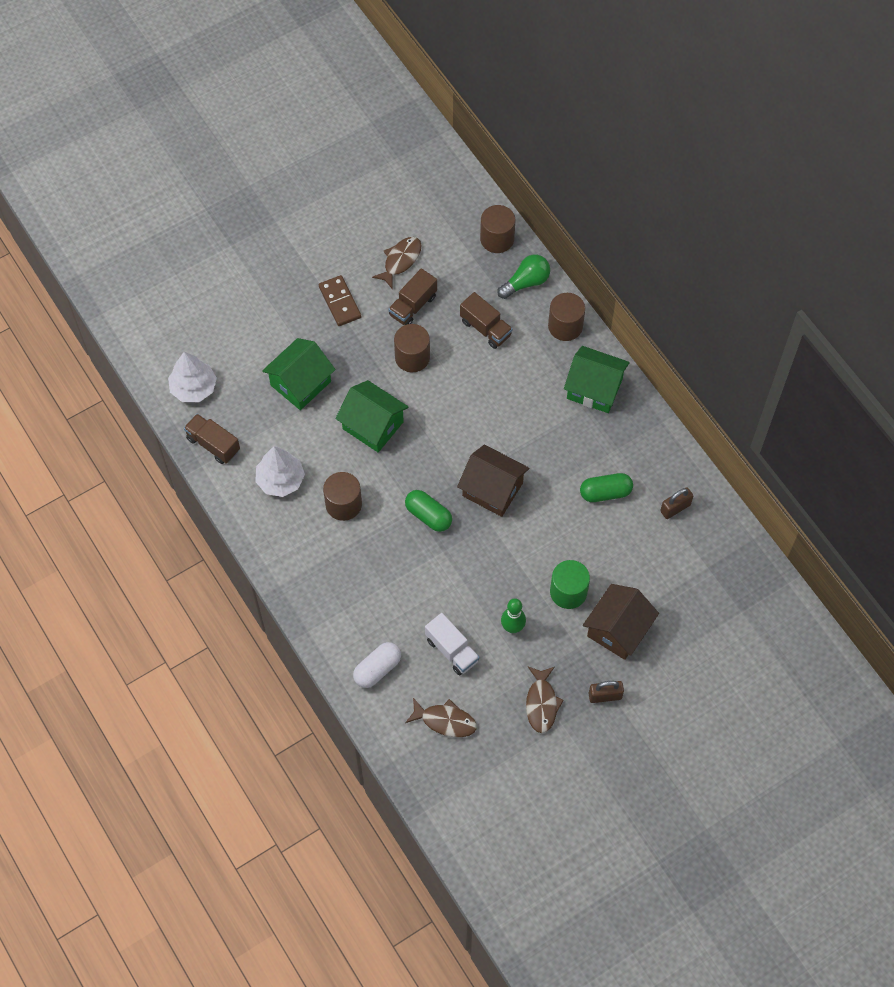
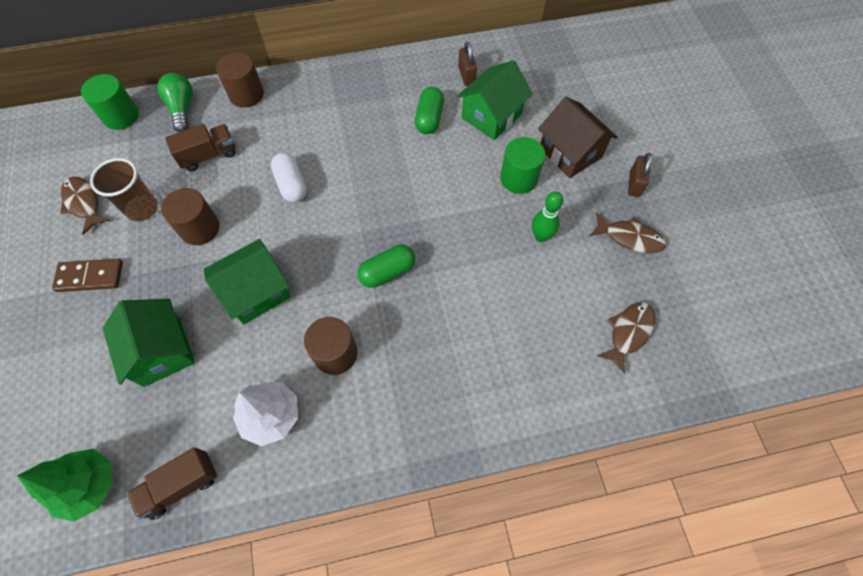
camera: 70 degrees left, 0 degrees up
(194, 388) = (89, 485): white tree -> green tree
(377, 669) = (549, 383): white capsule -> white capsule (291, 185)
(413, 306) = (142, 209): brown truck -> brown cup
(452, 650) = (549, 300): white truck -> none
(492, 489) = (384, 205): brown house -> none
(497, 239) = (121, 116): brown cylinder -> green cylinder
(594, 389) = (322, 94): green house -> green house (491, 116)

